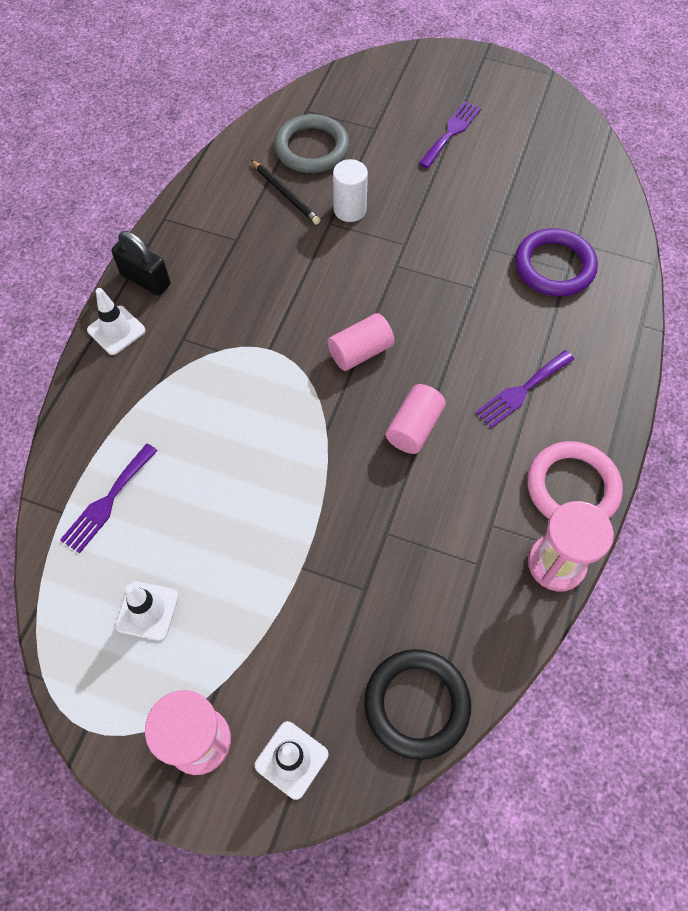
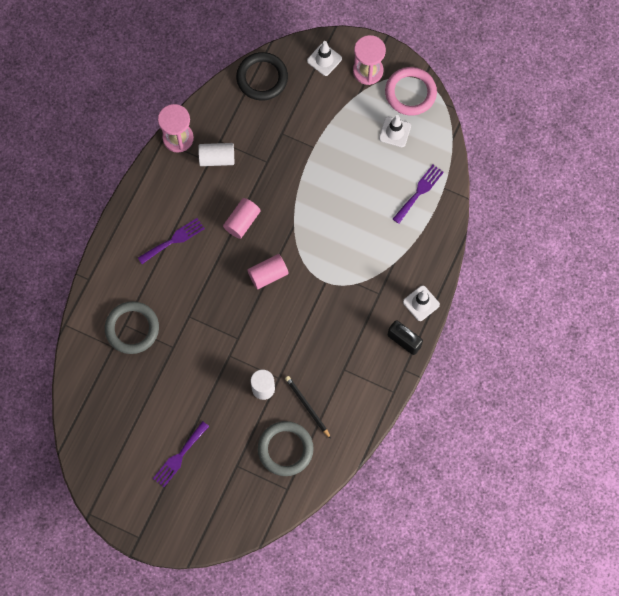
camera: 175 degrees left, 10 degrees up
(477, 532) = (217, 158): none -> white cylinder
(554, 266) = (132, 328): purple ring -> grey ring
(572, 487) = (159, 178): pink ring -> pink ring (410, 93)

